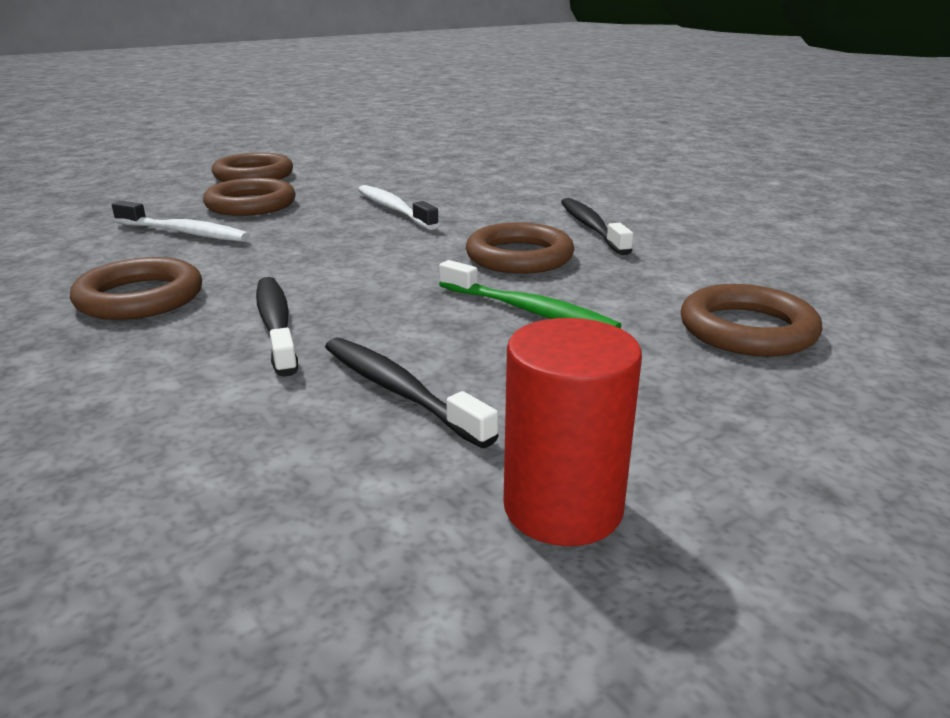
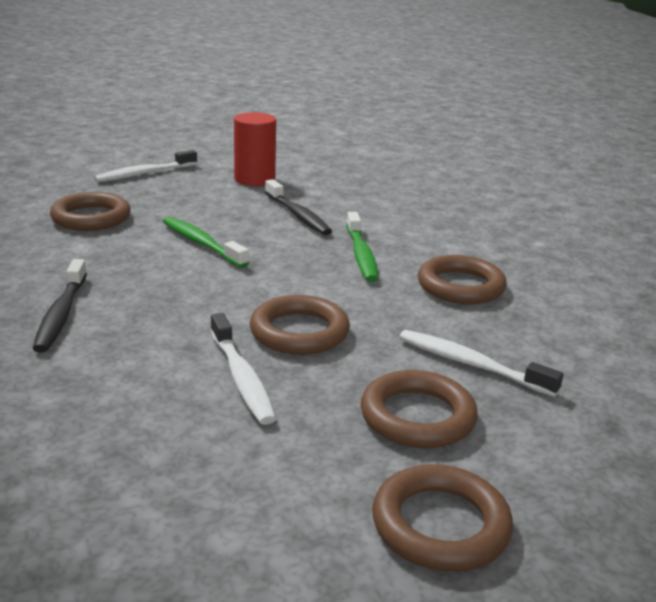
camera: 170 degrees left, 0 degrees up
(276, 324) = (361, 255): black toothbrush -> green toothbrush
(519, 257) = (166, 287): brown ring -> brown ring (299, 332)
(854, 473) = (144, 174): none -> white toothbrush

